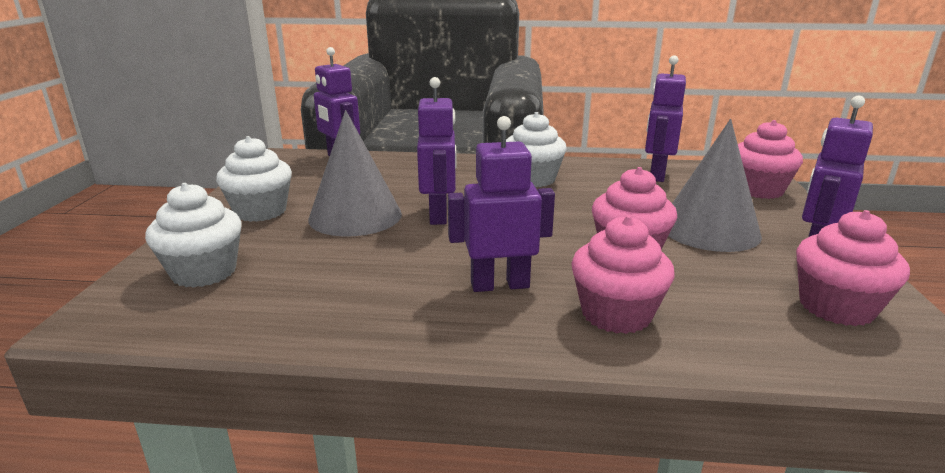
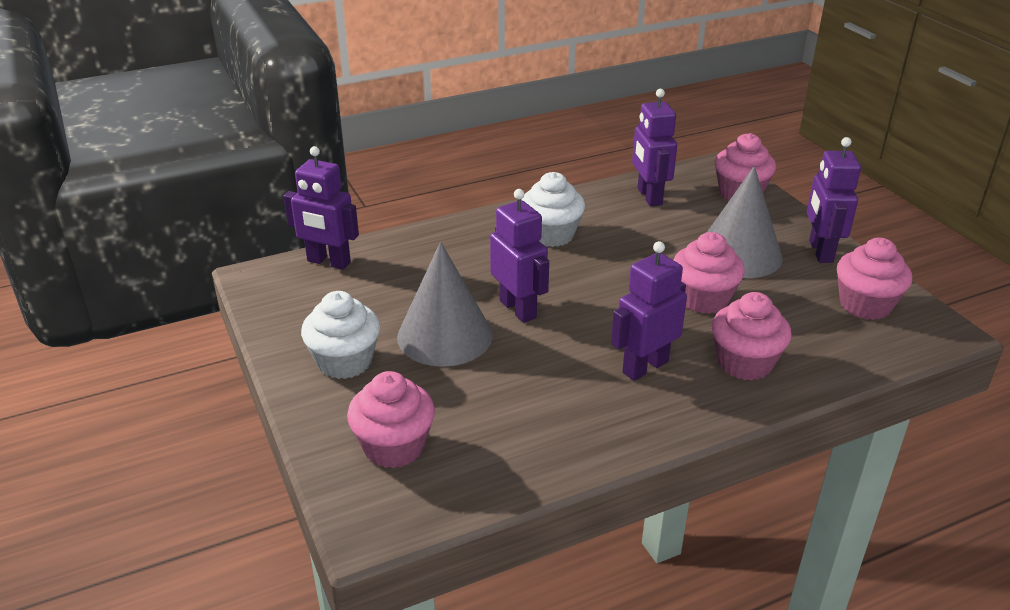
camera: 30 degrees left, 10 degrees up
(204, 272) = (394, 446): white cupcake -> pink cupcake

